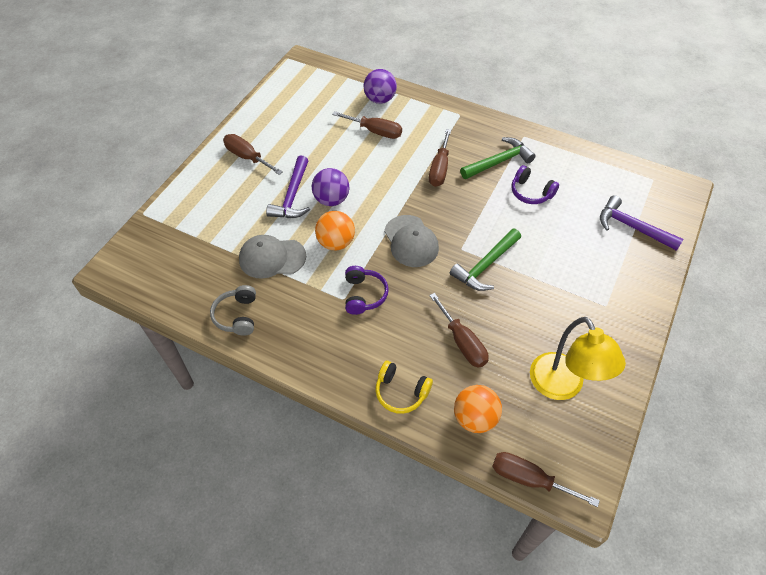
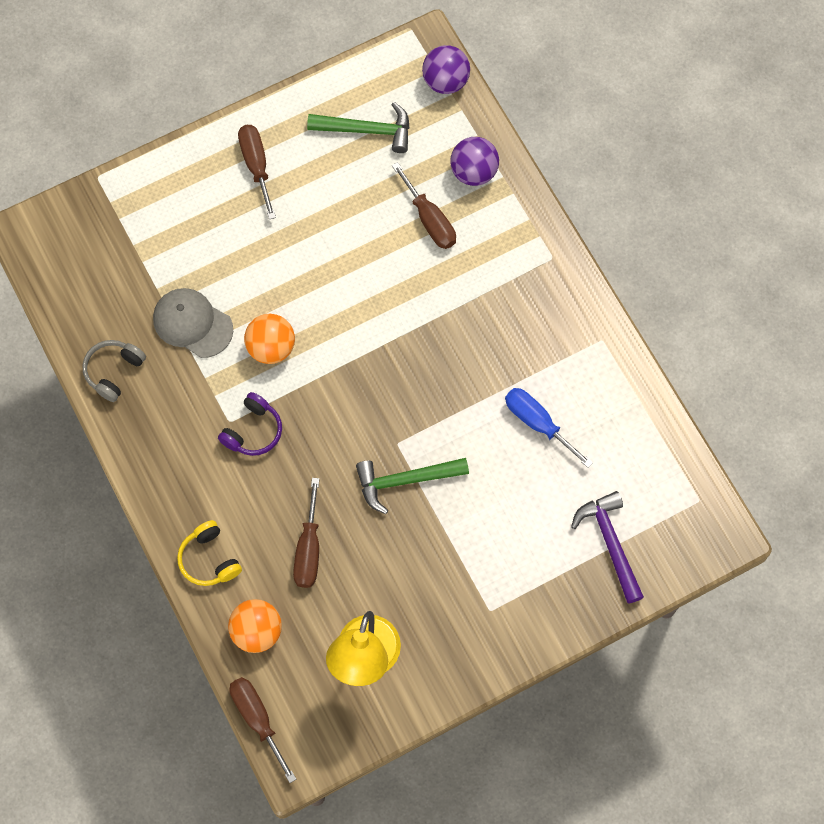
camera: 35 degrees right, 15 degrees up
(292, 196) = (268, 255): purple hammer -> none
(331, 199) = (307, 287): purple ball -> purple ball (445, 81)
(411, 241) = (351, 398): grey cap -> none
(439, 169) = (460, 323): brown screwdriver -> none
(499, 161) = (539, 357): green hammer -> green hammer (367, 130)
(531, 192) = (538, 423): purple headphones -> blue screwdriver

